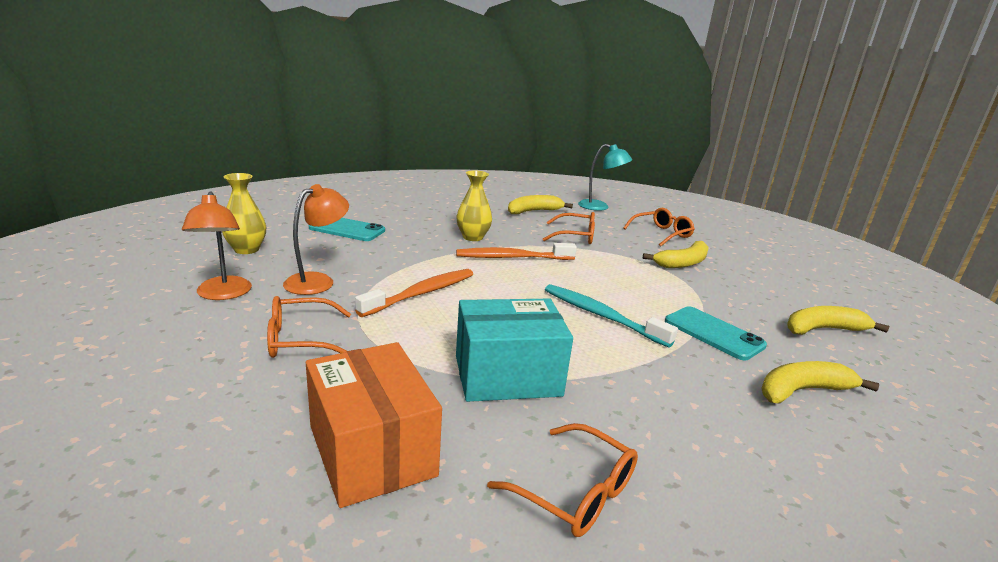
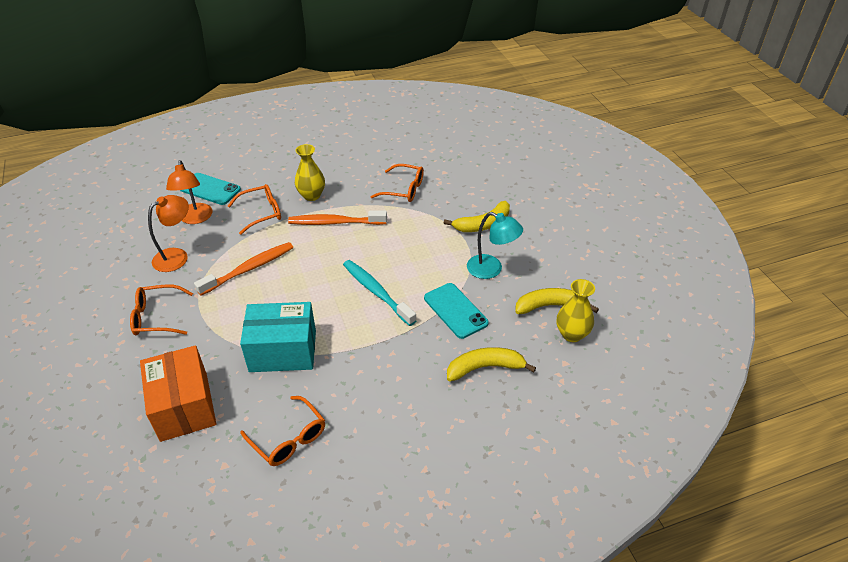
camera: 10 degrees right, 20 degrees up
(223, 294) = (111, 272): orange lamp -> orange lamp (195, 218)
(246, 249) = (130, 220): yellow vase -> yellow vase (572, 334)
(533, 211) = (381, 152): yellow banana -> none
(600, 207) = (450, 140): turquoise lamp -> turquoise lamp (491, 269)
(661, 234) = (488, 182): orange glasses -> orange glasses (261, 213)

